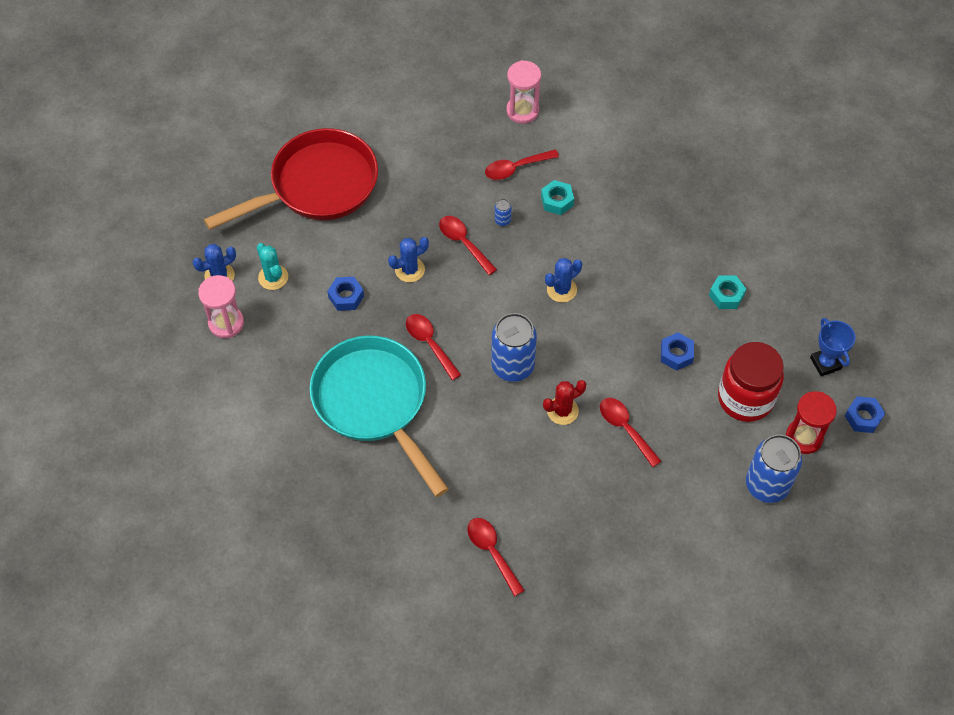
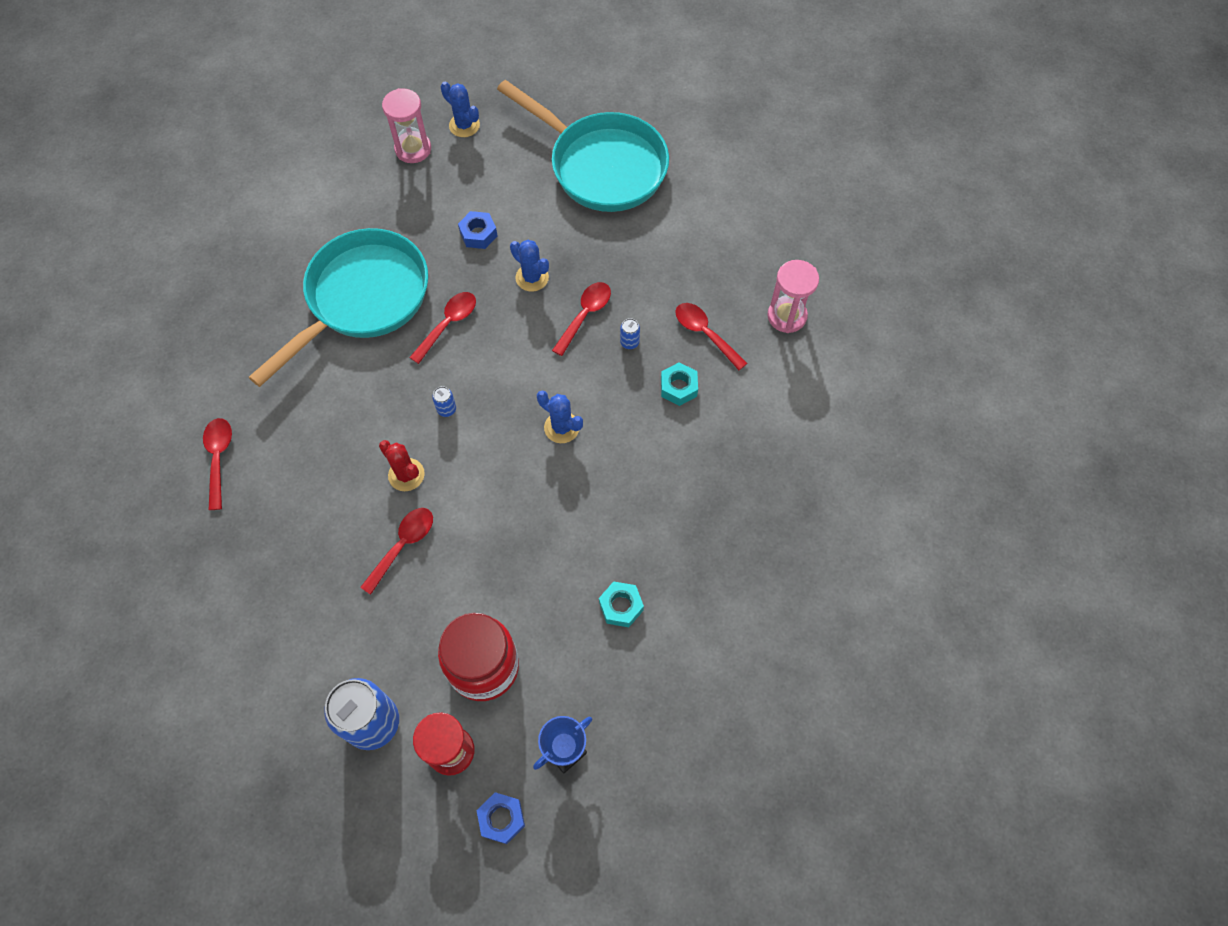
camera: 70 degrees right, 5 degrees up
(273, 277) = (478, 167): turquoise cactus -> none
(317, 186) = (602, 166): red pan -> turquoise pan
(492, 552) = (219, 459): red spoon -> red spoon turned 45 degrees counterclockwise
(512, 366) = (446, 409): blue can -> blue can, size x0.40
(676, 354) = (518, 572): blue nut -> none

